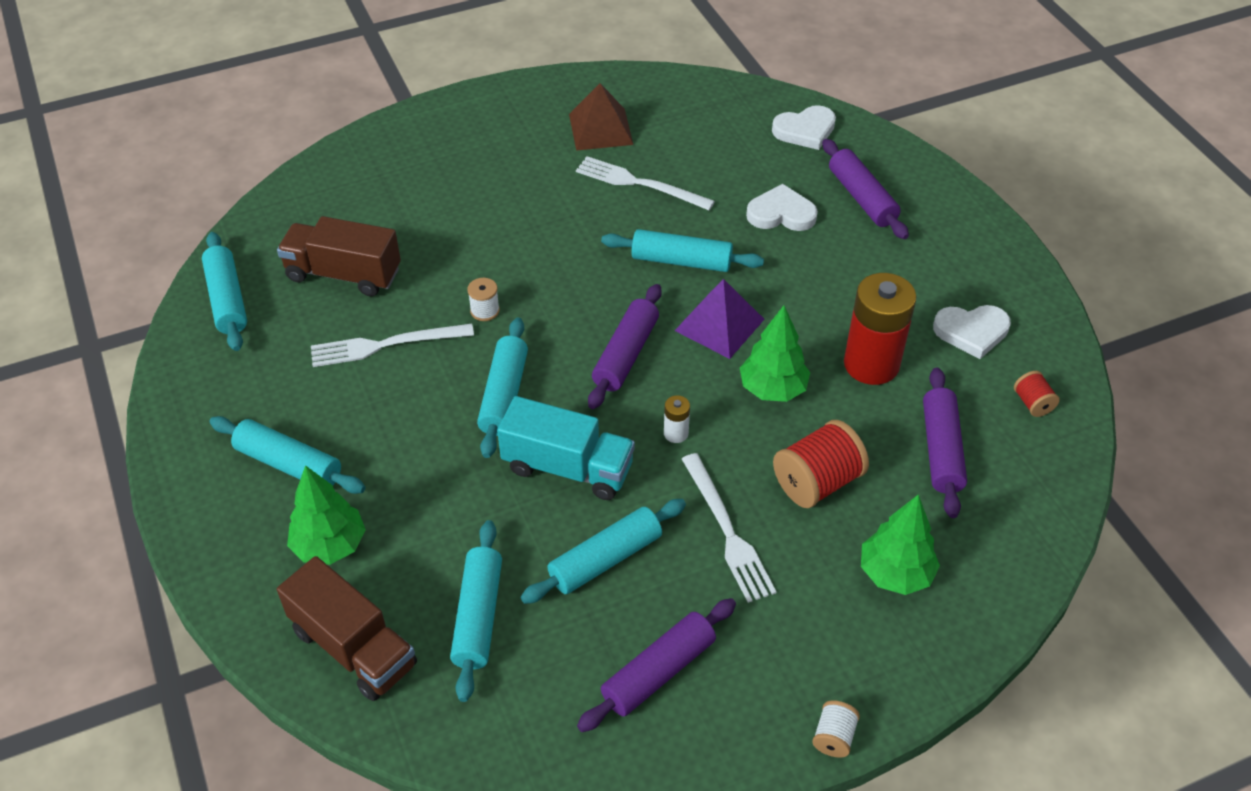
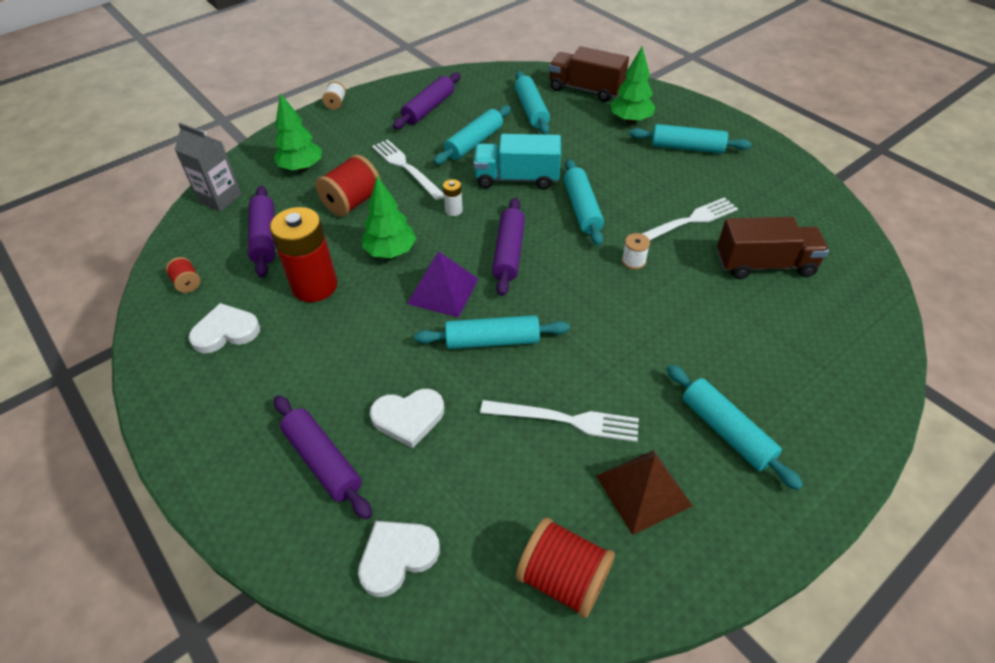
camera: 165 degrees right, 0 degrees up
(227, 300) = (829, 227): turquoise rolling pin -> turquoise rolling pin (726, 431)
(686, 98) = (563, 578): none -> red spool
(1019, 539) = (220, 198): none -> grey carton

